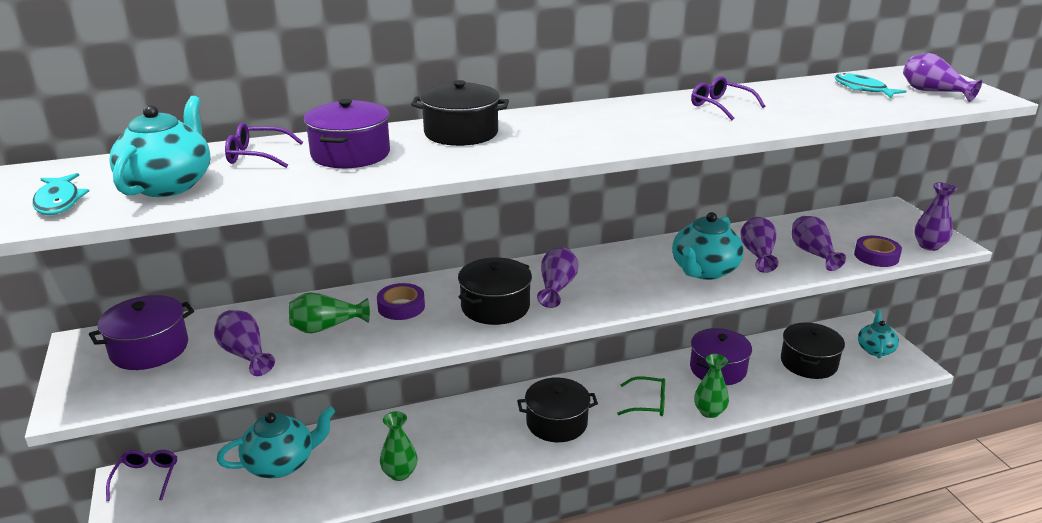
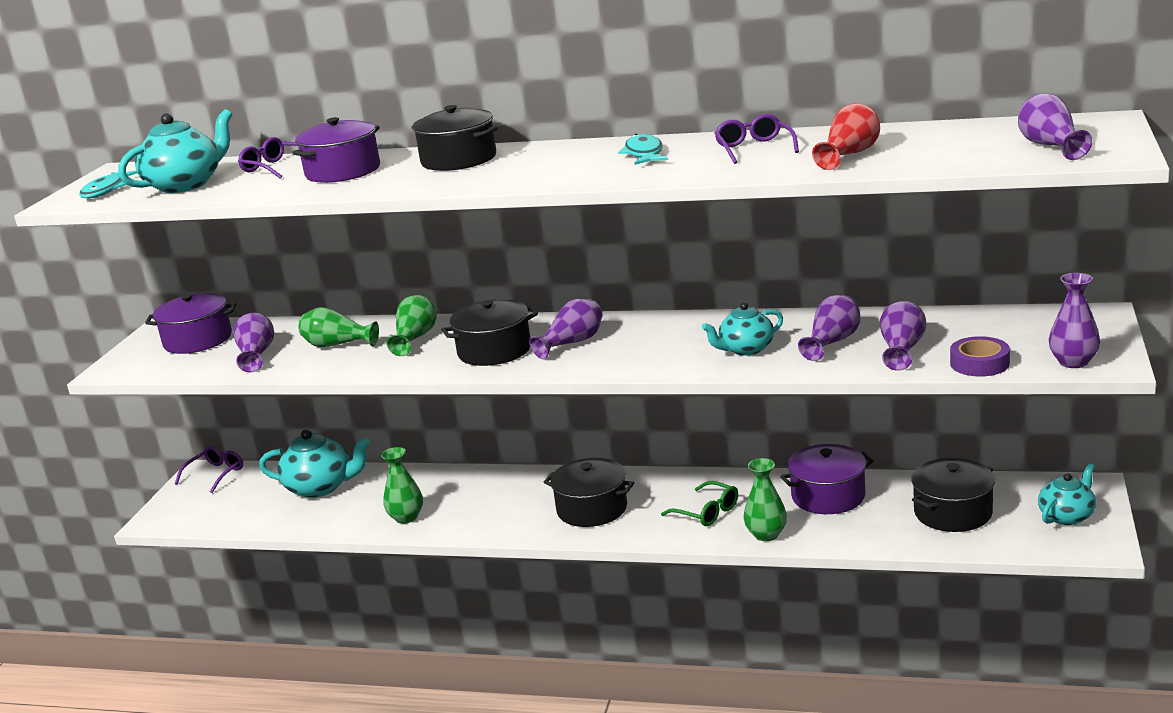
camera: 35 degrees right, 5 degrees down
(401, 307) = (415, 338): purple tape -> green vase
(704, 271) = (745, 349): turquoise teapot -> turquoise teapot, size x0.65
(807, 107) = (849, 155): none -> red vase
(862, 89) = (965, 138): turquoise fish -> turquoise fish (644, 154)

